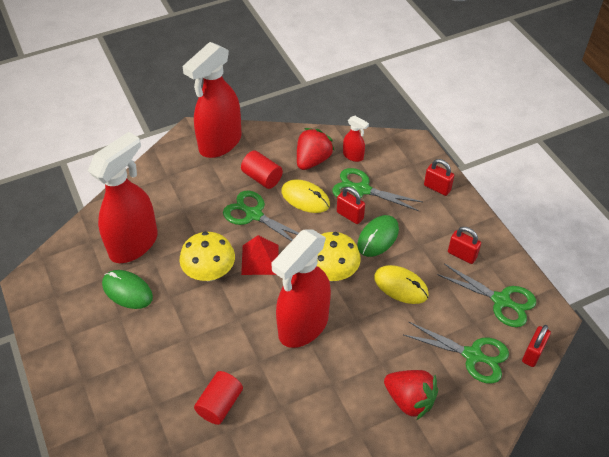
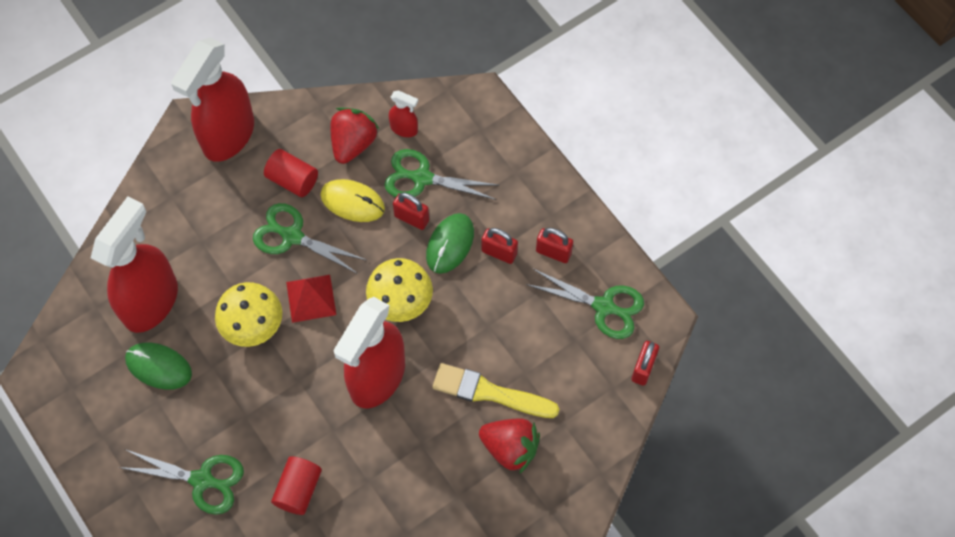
camera: 10 degrees left, 15 degrees up
(397, 352) = (490, 392): none -> yellow brush
(401, 286) = (485, 306): yellow mouse -> none
(437, 188) = (515, 161): red padlock -> red padlock (499, 252)
(472, 355) = (575, 382): green scissors -> green scissors (202, 480)

